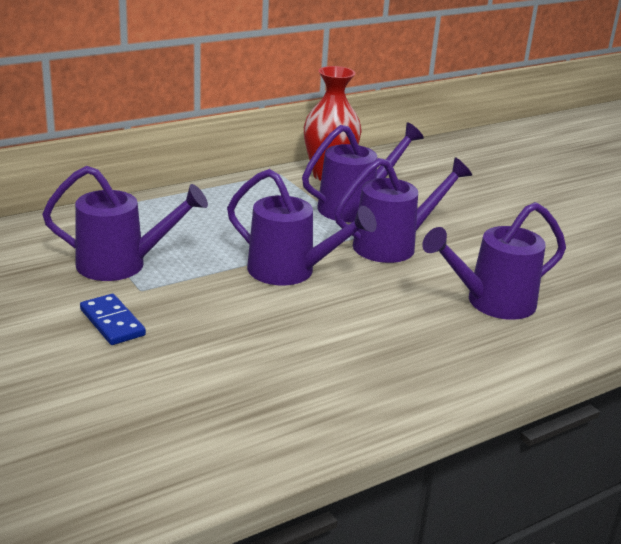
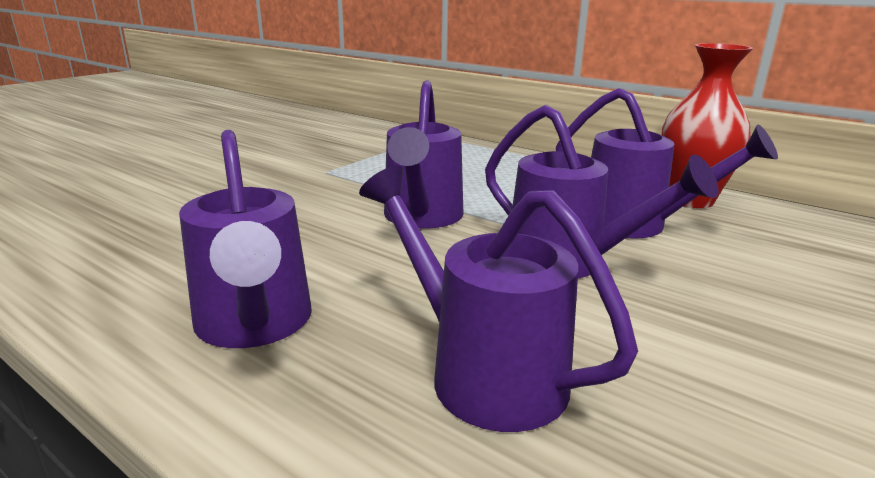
camera: 70 degrees right, 5 degrees down
(112, 322) = (262, 173): blue domino -> none
(121, 265) = (363, 160): purple watering can -> purple watering can (254, 325)

